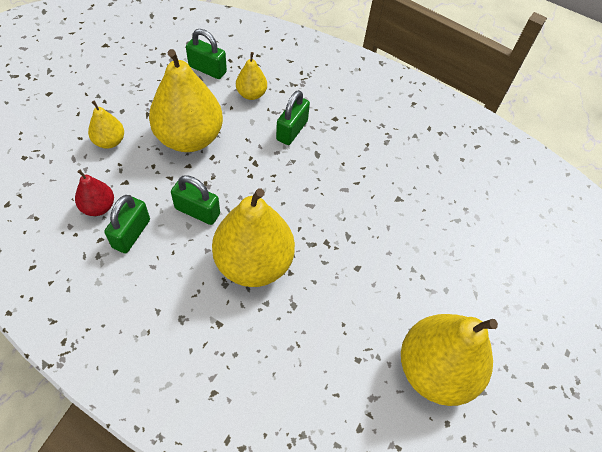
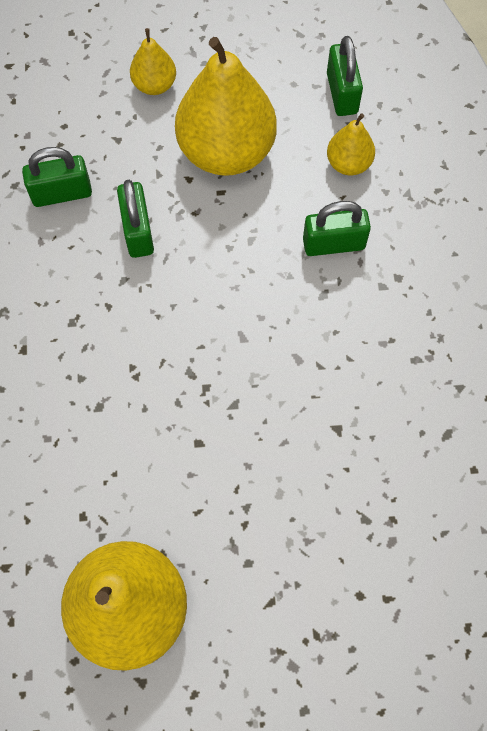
camera: 60 degrees right, 10 degrees up
(98, 207) = (68, 141): red pear -> none
(253, 263) = (119, 331): yellow pear -> none

